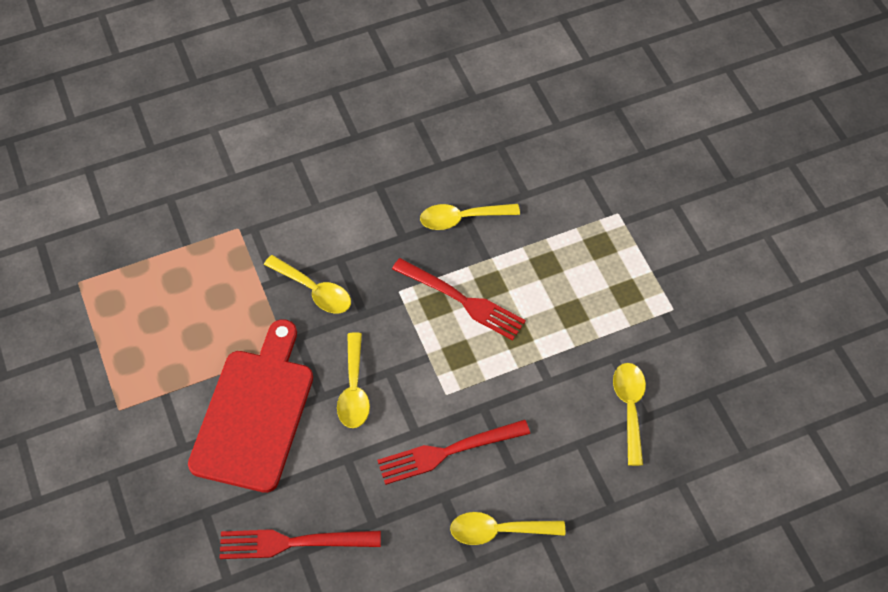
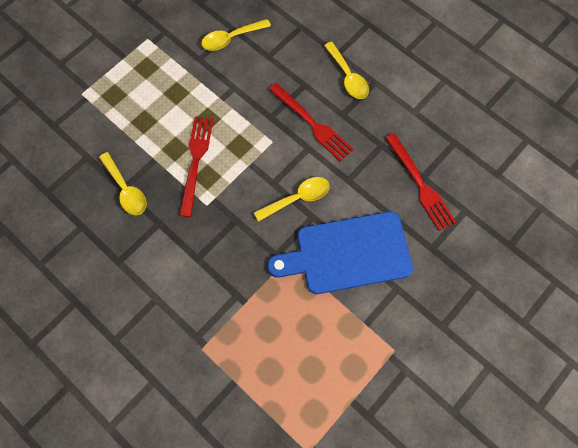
camera: 115 degrees left, 10 degrees up
(254, 413) = (347, 253): red cutting board -> blue cutting board
(314, 290) = (232, 262): yellow spoon -> none

